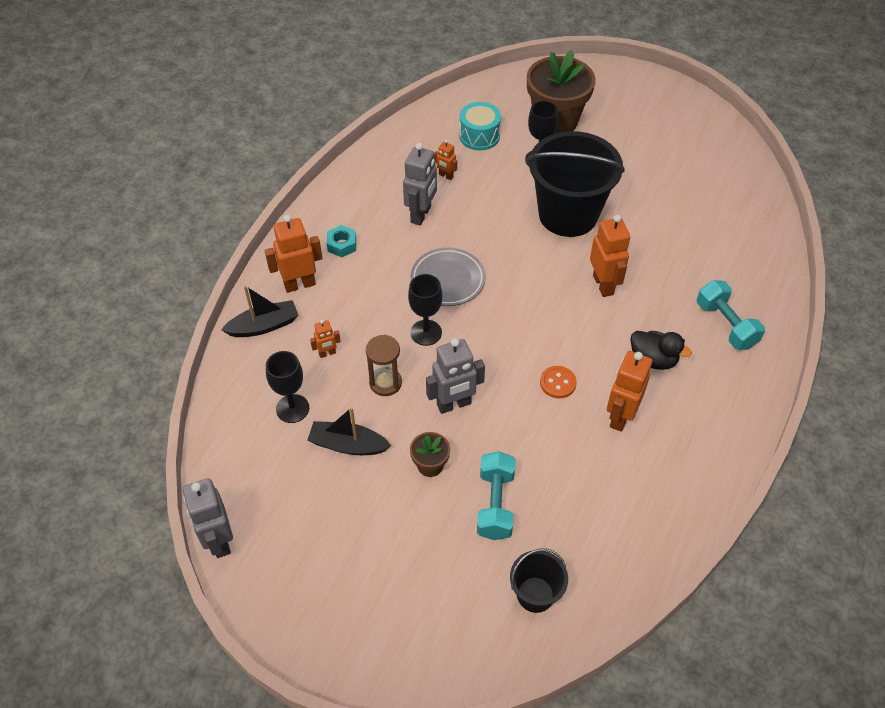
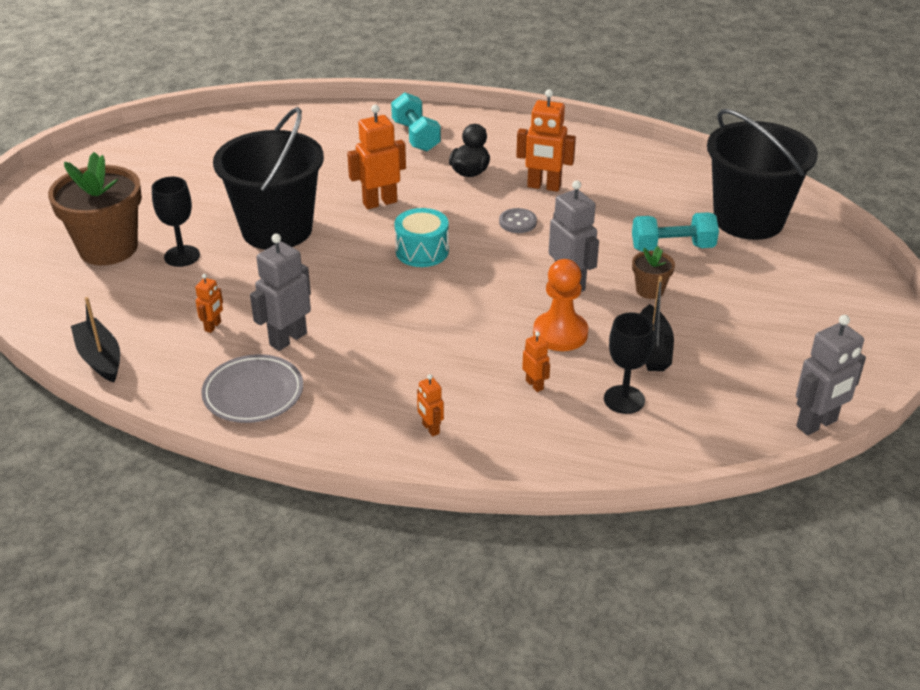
camera: 100 degrees left, 15 degrees down
(264, 326) = (509, 449): black boat -> black boat (100, 358)
(299, 284) = (430, 429): orange robot -> orange robot, size x0.52
(342, 245) = (352, 401): turquoise nut -> none
(385, 383) = (560, 333): brown hourglass -> orange pawn
(421, 215) = (288, 339): grey robot -> grey robot turned 60 degrees counterclockwise
(426, 332) = (479, 313): black goblet -> none
(447, 280) = (395, 305): grey plate -> grey plate (253, 393)
(479, 136) = (133, 306): turquoise drum -> turquoise drum (422, 251)
(535, 594) = (748, 220): black bucket -> black bucket, size x2.05
(558, 383) = (517, 222): orange button -> grey button
(725, 325) = (416, 136): turquoise dumbbell -> turquoise dumbbell turned 75 degrees counterclockwise

